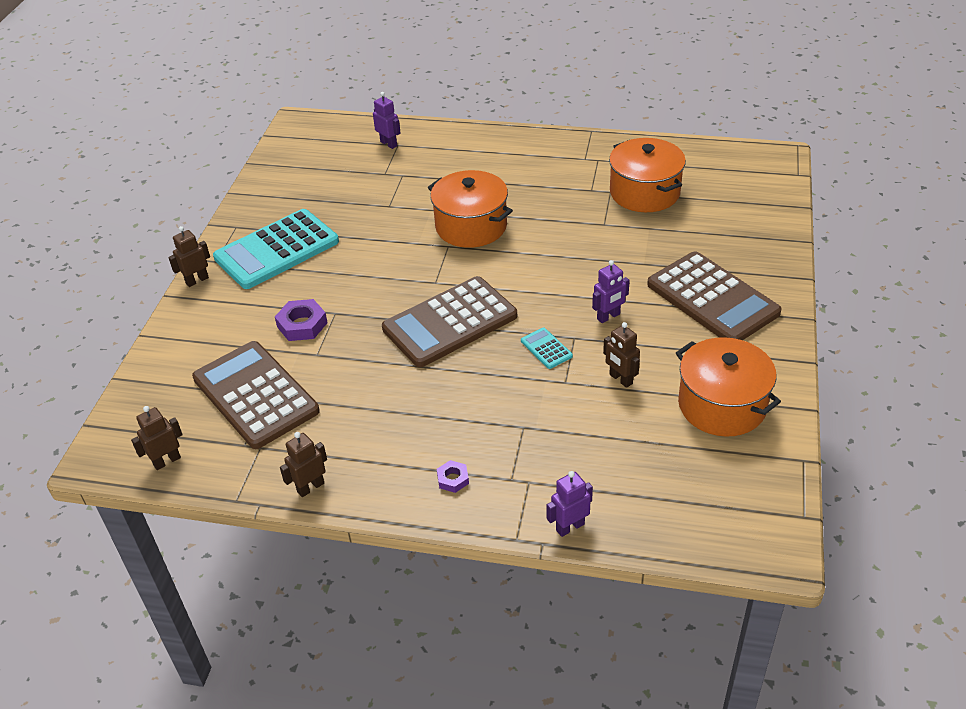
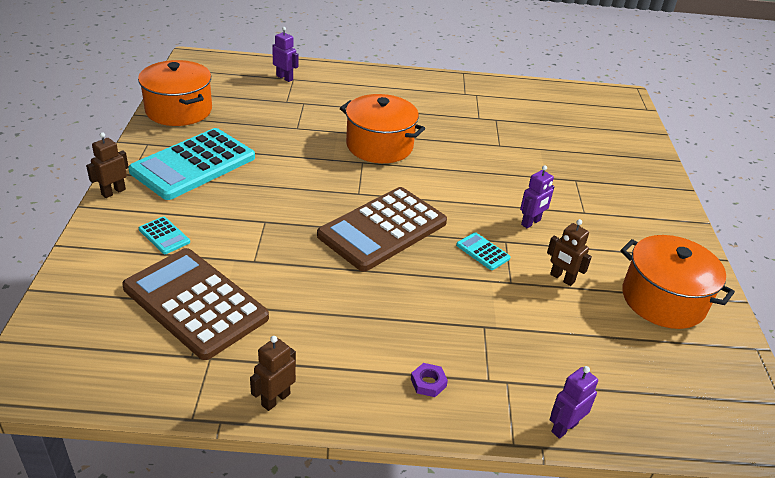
camera: 15 degrees left, 5 degrees down
(167, 461) = (103, 377): brown robot -> none
(237, 327) = (164, 236): none -> turquoise calculator
(302, 325) = (233, 233): purple nut -> none
(644, 192) = (526, 120): orange pot -> orange pot (179, 110)
(712, 299) = (617, 206): brown calculator -> none

